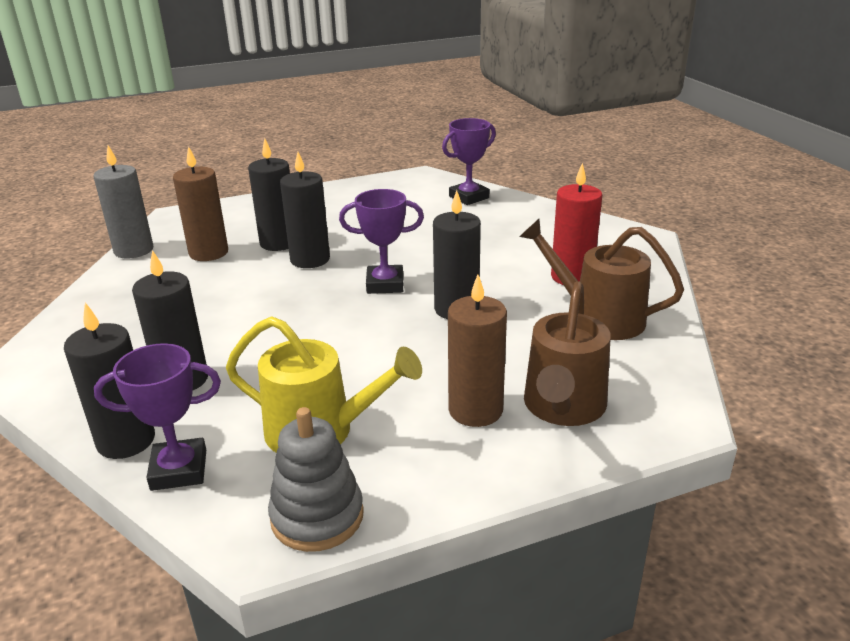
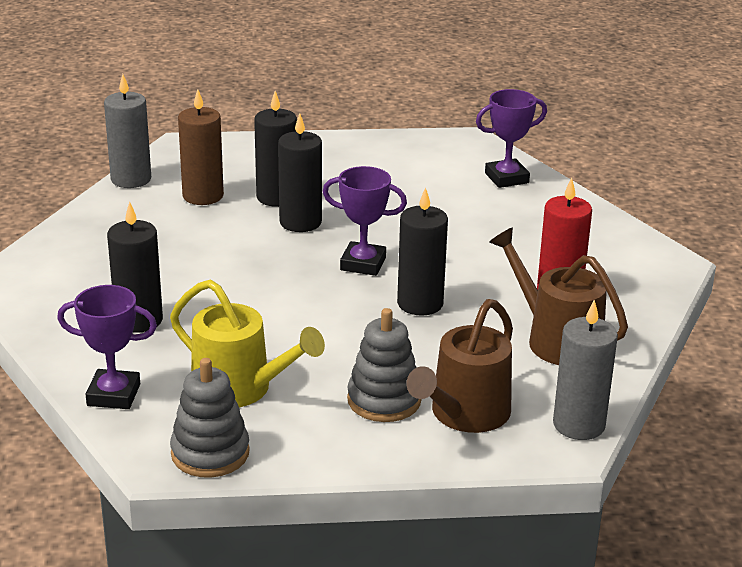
camera: 15 degrees right, 0 degrees up
(126, 441) = (78, 362): black candle -> none
(475, 410) = (384, 400): brown candle -> grey stacking toy
(675, 393) = (579, 425): none -> grey candle

